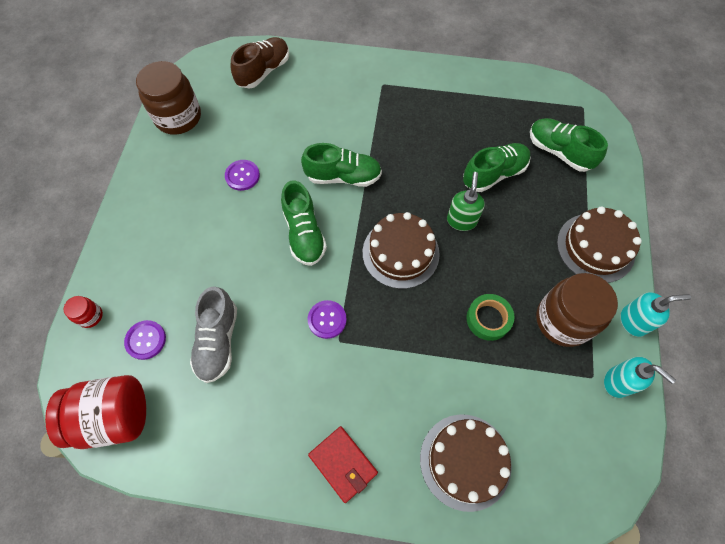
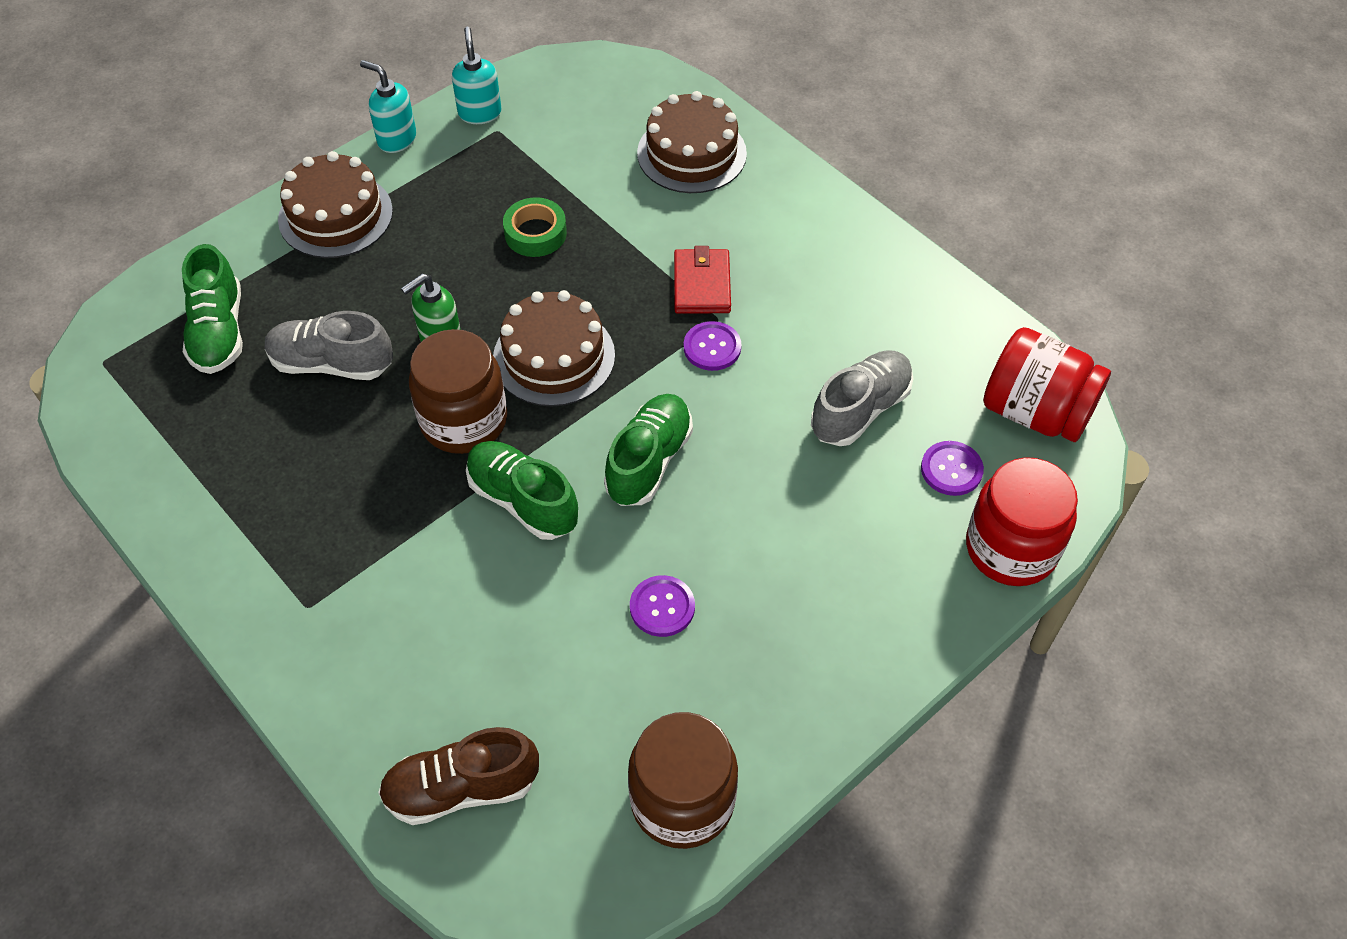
camera: 140 degrees left, 10 degrees down
(90, 316) = (1011, 548): red jar -> red jar, size x2.20
(343, 464) = (811, 221): red wallet -> red wallet (702, 285)
(494, 174) = (331, 364): green shoe -> grey shoe
(563, 320) = (462, 184): brown jar -> brown jar (464, 421)

